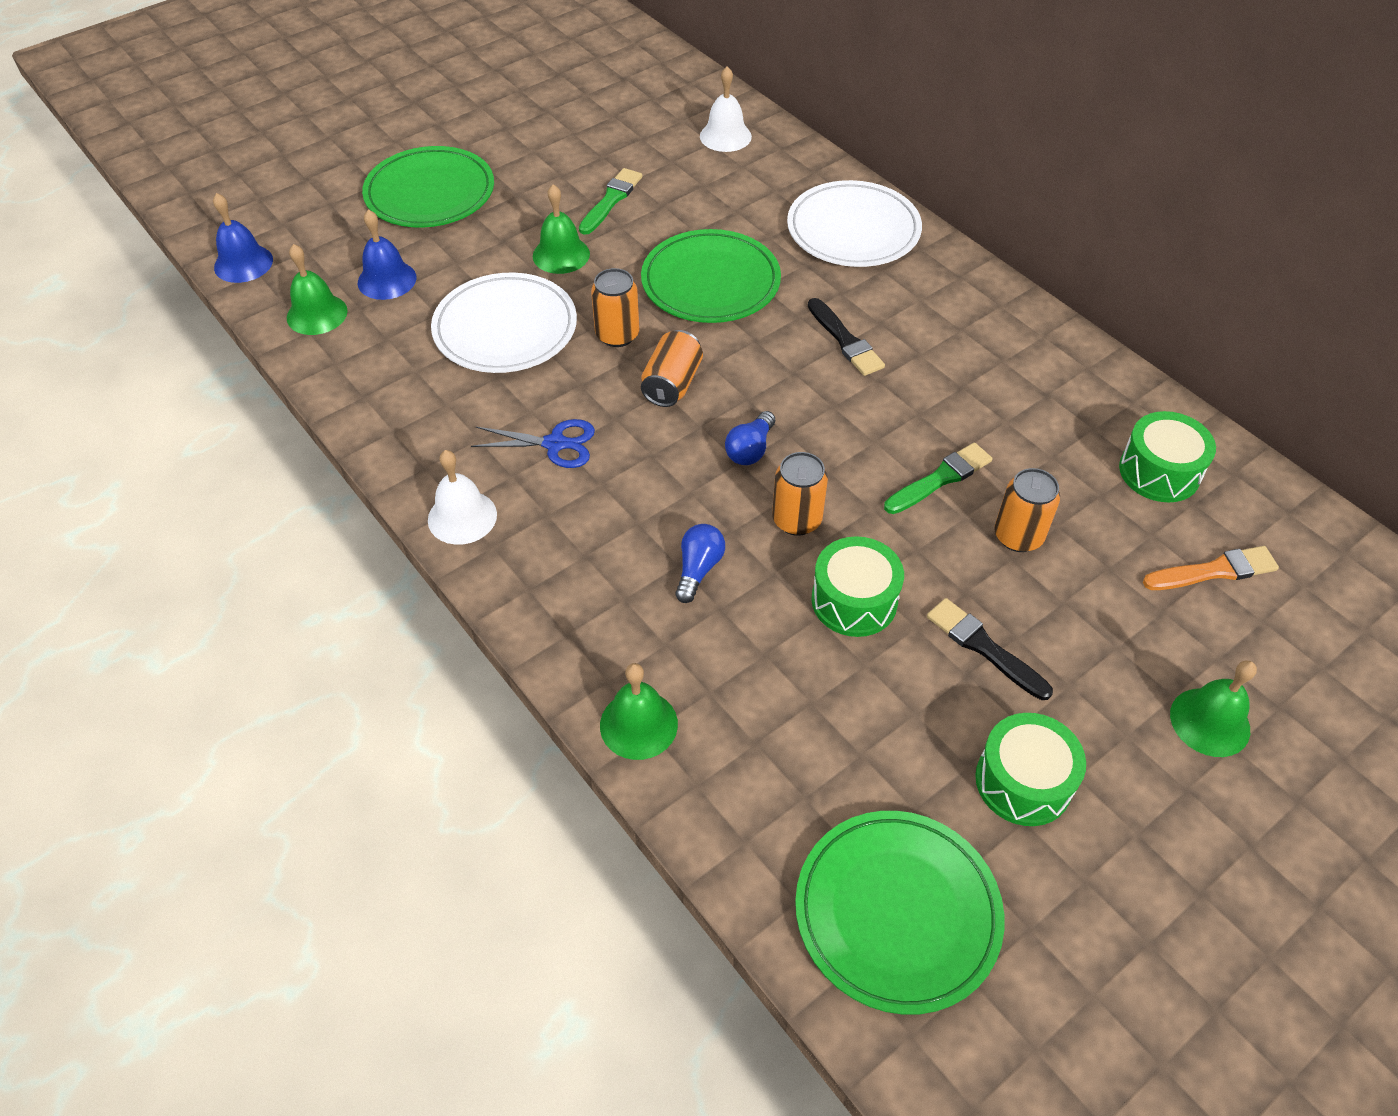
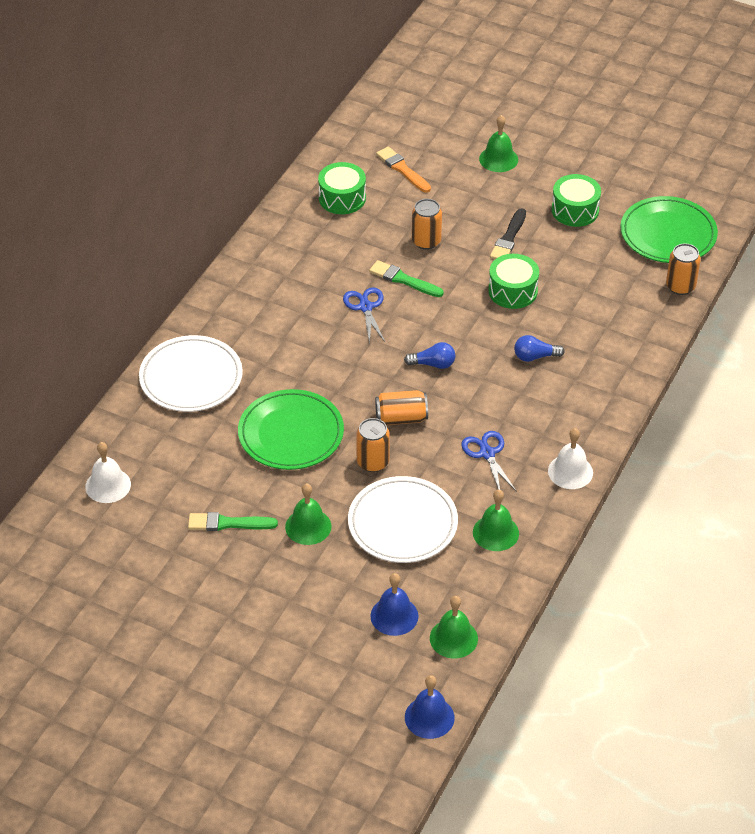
camera: 115 degrees left, 5 degrees down
(430, 193) = (280, 641): green plate -> none
(638, 724) = (643, 346): green bell -> green bell (495, 532)
(796, 520) = (473, 328): orange can -> orange can (680, 286)
(845, 341) = (310, 350): black brush -> none
(901, 418) = (365, 307): none -> blue scissors

